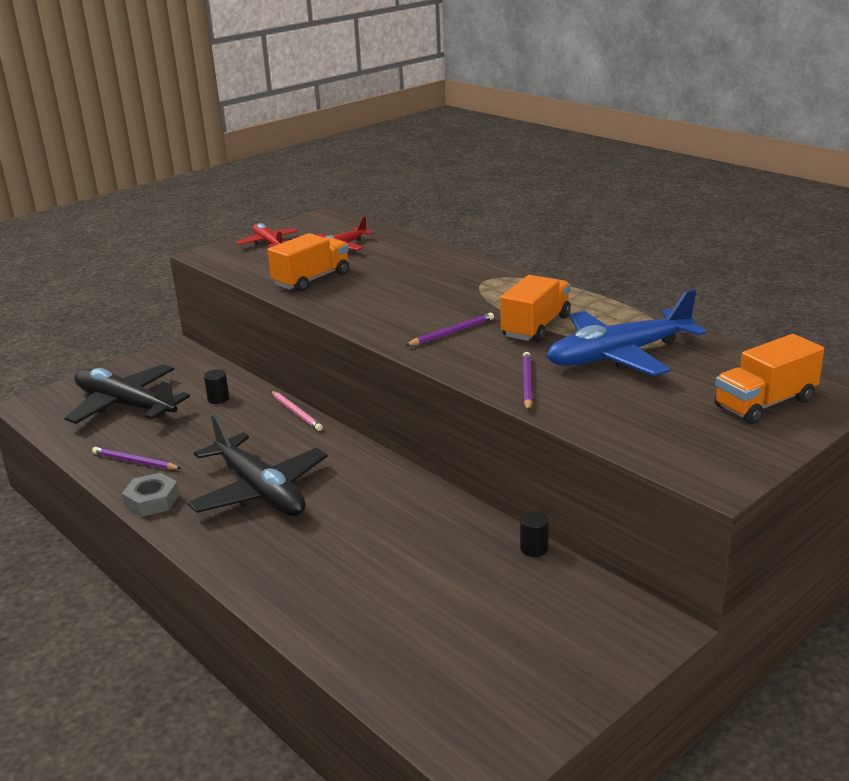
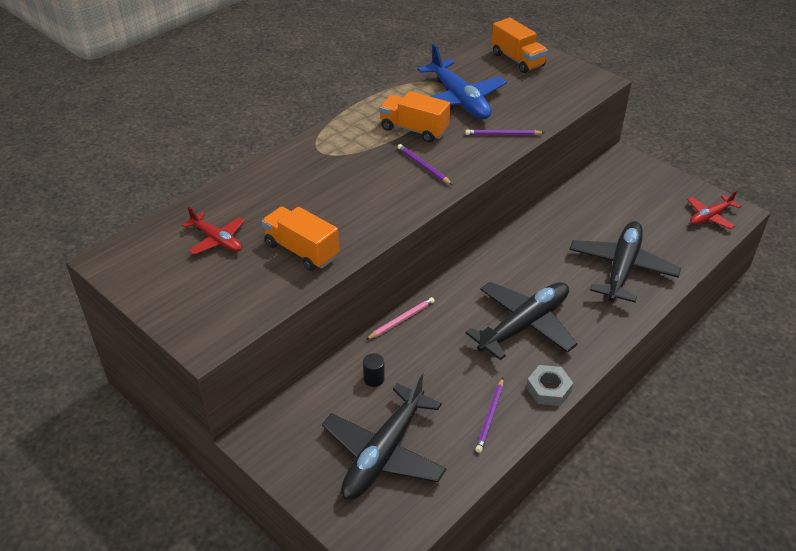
camera: 95 degrees left, 15 degrees up
(268, 243) = (185, 295): red plane -> red plane (710, 216)
(347, 584) = (621, 268): none -> black plane
(534, 548) = (566, 195): black cylinder -> none

